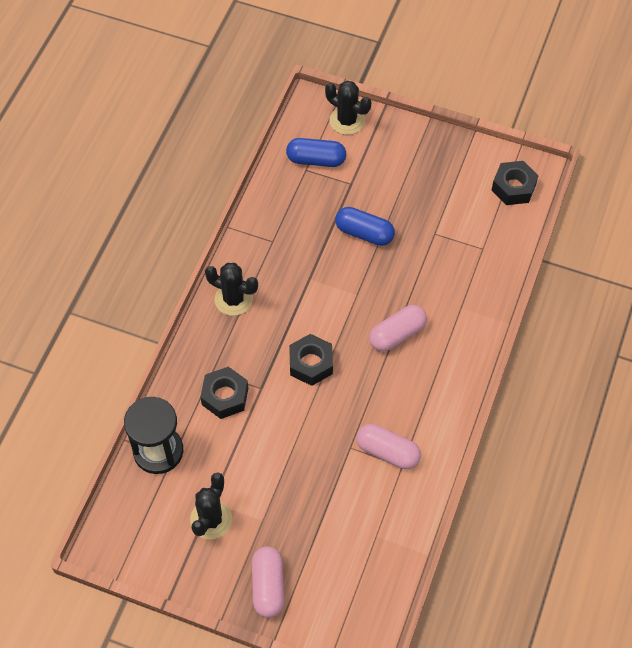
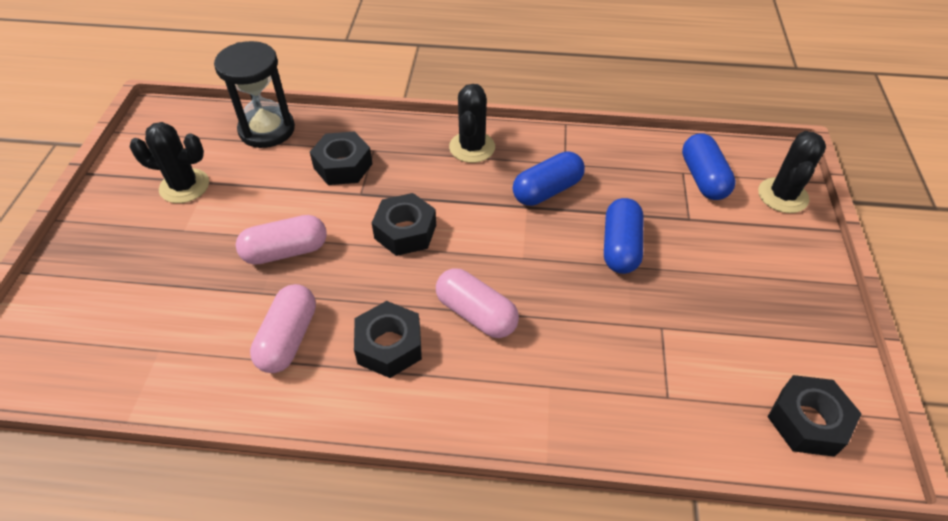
camera: 75 degrees right, 10 degrees down
(268, 586) = (95, 252): pink capsule -> pink capsule (285, 251)
(297, 261) = (547, 190): none -> blue capsule
(409, 391) = (389, 345): none -> black nut

